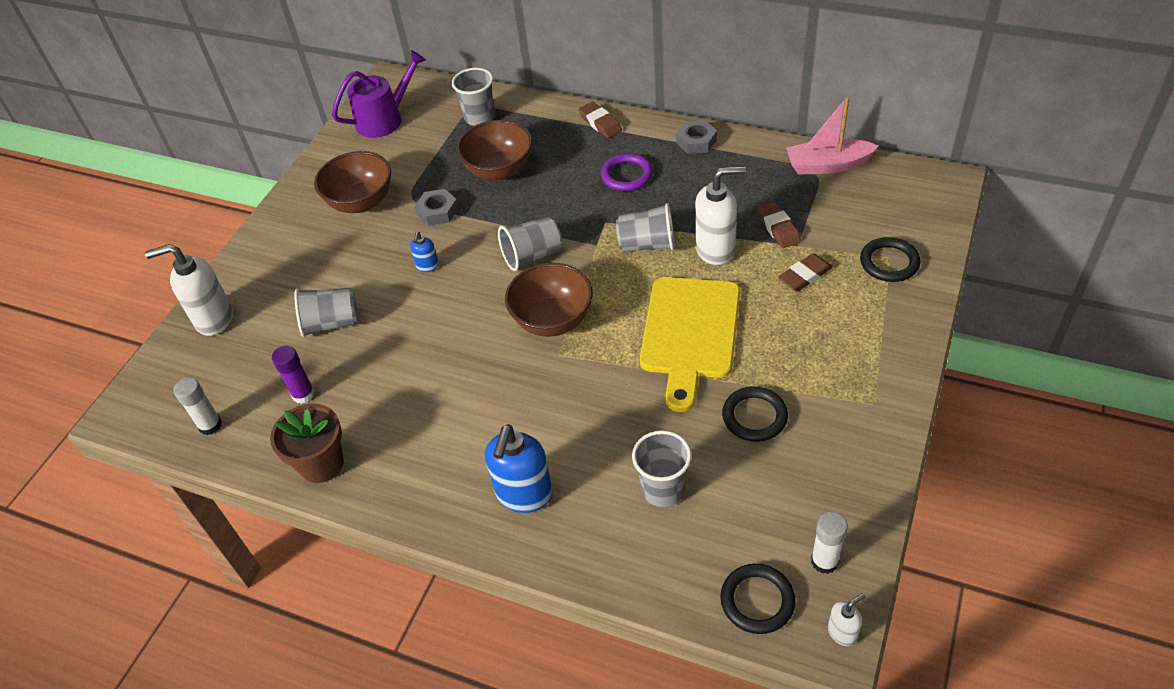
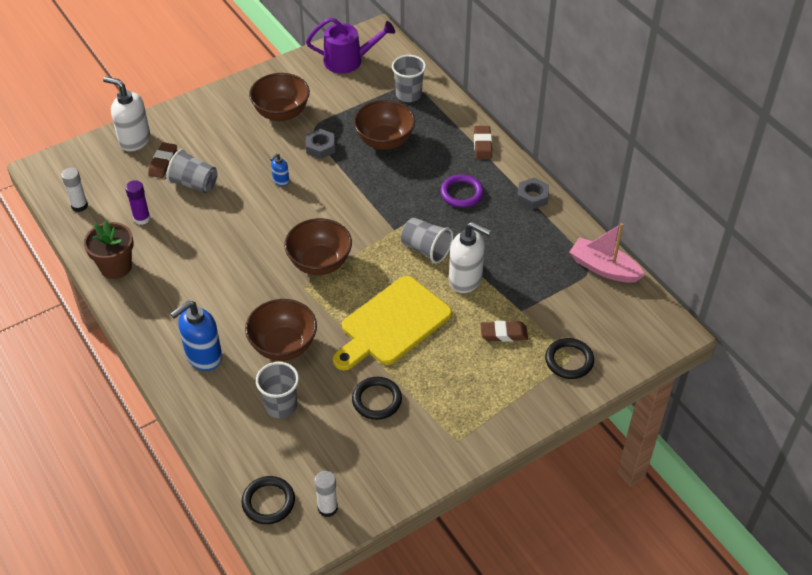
camera: 30 degrees right, 0 degrees up
(532, 256) = (348, 213): grey cup -> none
(601, 426) = (283, 346): none -> brown bowl
(778, 228) = (521, 291): brown eraser -> brown eraser (163, 162)
(842, 632) = (296, 551): white soap dispenser -> none

